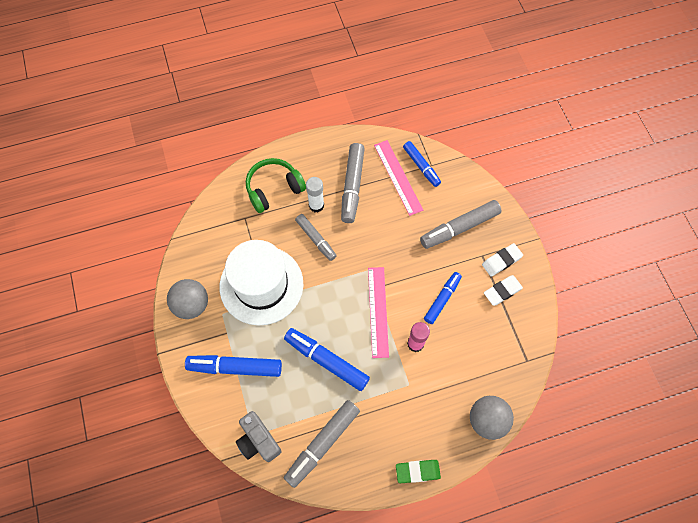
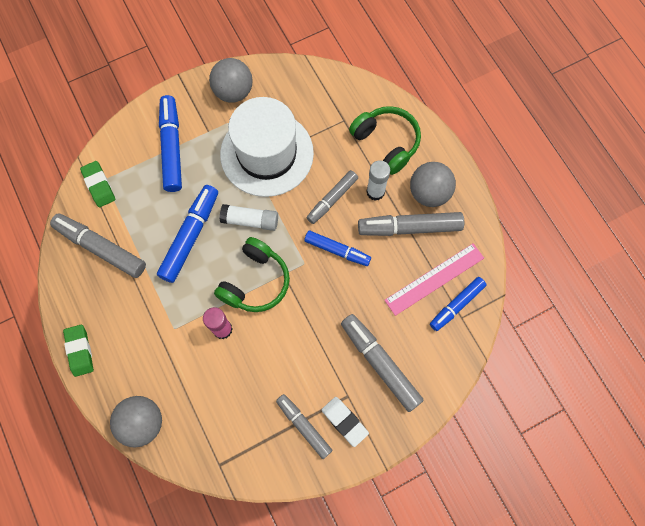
camera: 80 degrees right, 5 degrees up
(258, 440) = (99, 185): grey camera -> green eraser
(322, 308) = (250, 220): none -> white glue stick
(325, 166) = (429, 193): none -> grey ball
(378, 311) = (255, 281): pink ruler -> green headphones
(442, 299) = (281, 353): blue marker -> blue marker (337, 250)
(502, 291) = (304, 426): white eraser -> grey marker

